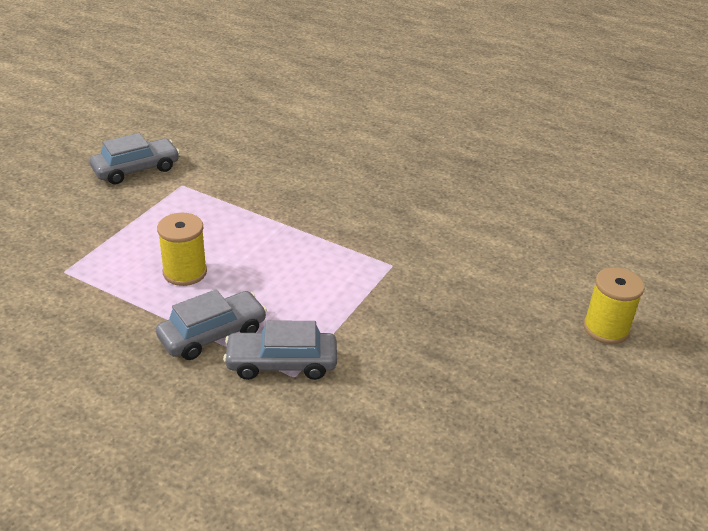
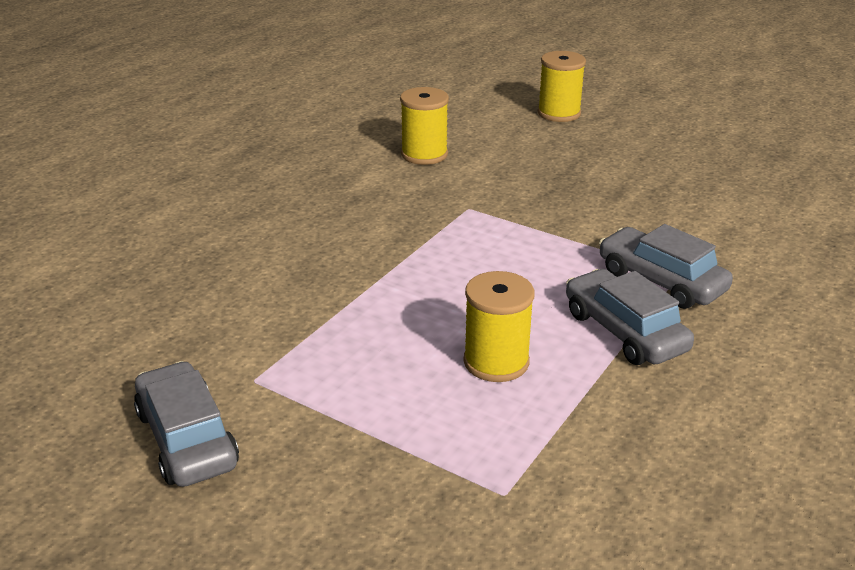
camera: 85 degrees left, 5 degrees down
(281, 363) = (661, 281): grey car -> grey car turned 135 degrees clockwise
(483, 242) = (424, 154): none -> yellow spool

